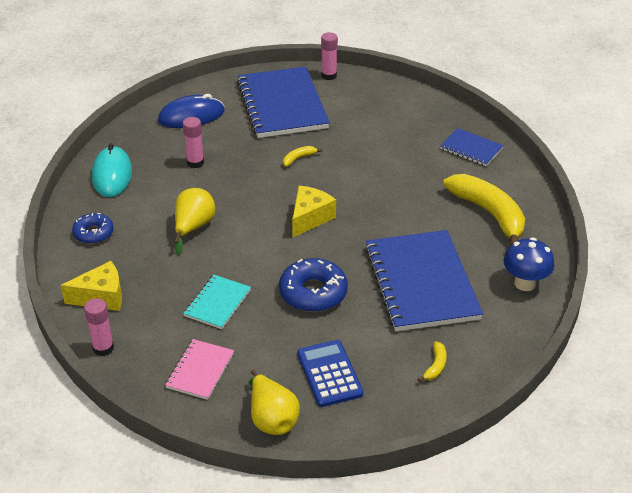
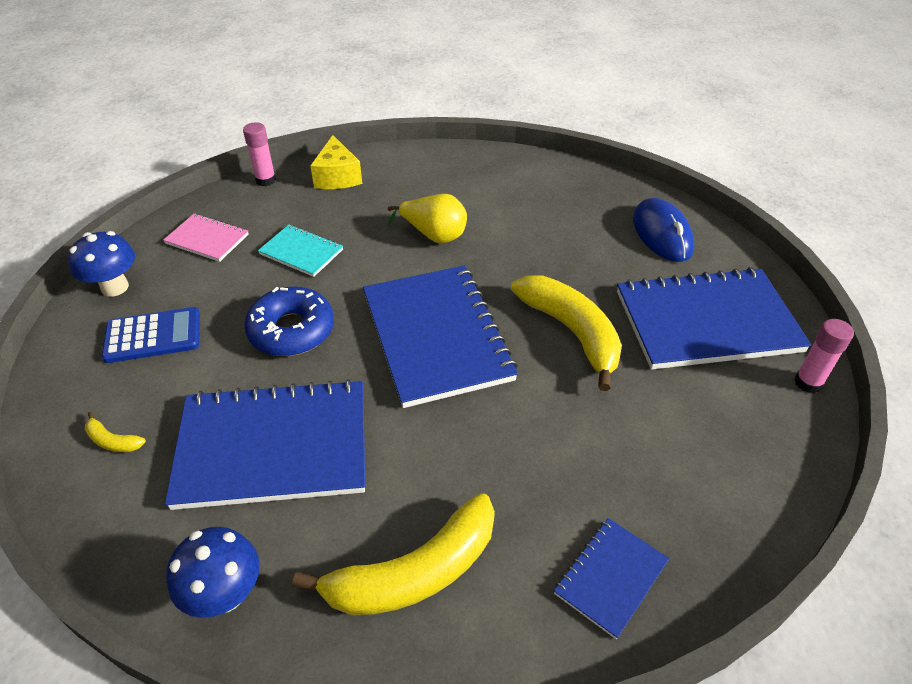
camera: 95 degrees right, 5 degrees up
(93, 233) = (436, 169): blue donut -> none
(112, 175) = (536, 177): turquoise mouse -> none
(195, 163) = (560, 237): pink glue stick -> none
(272, 419) = (115, 287): yellow pear -> blue mushroom
(298, 158) = (571, 332): yellow banana -> yellow banana, size x2.43
(310, 218) = (437, 336): yellow cheese -> blue notebook

